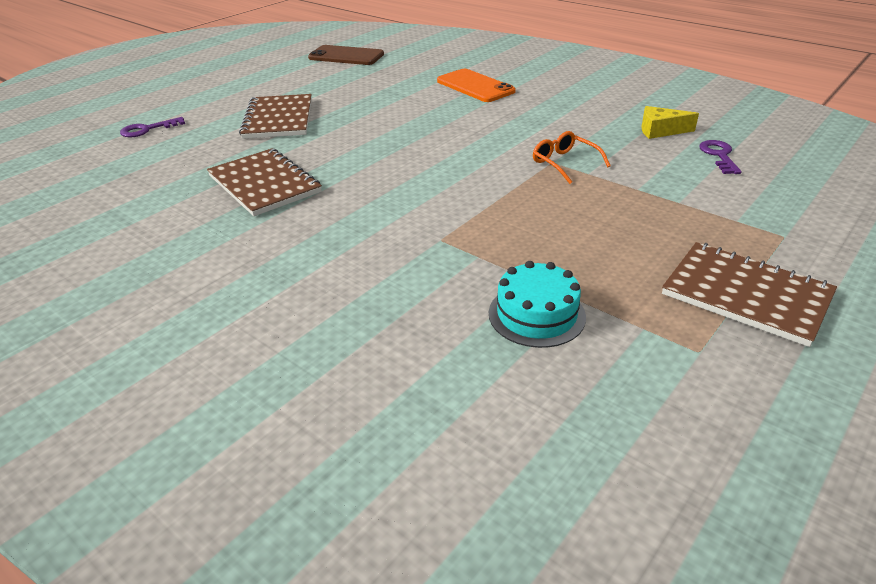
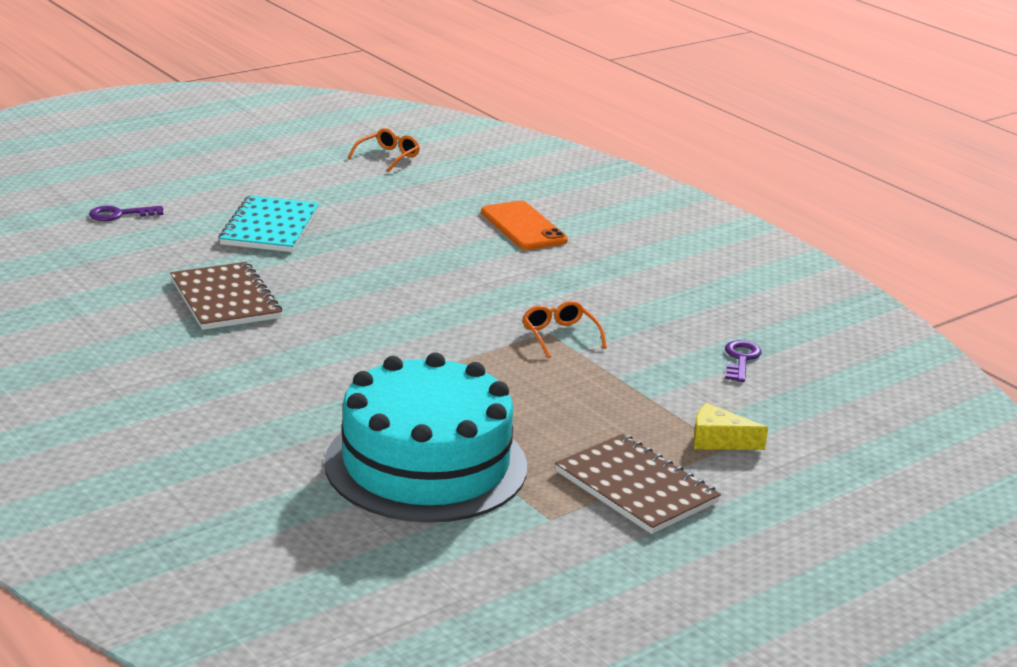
camera: 10 degrees right, 10 degrees down
(278, 119) = (270, 227): brown notebook -> turquoise notebook
(346, 56) = (388, 157): brown phone -> orange glasses
(536, 314) = (426, 464): turquoise cake -> turquoise cake, size x2.18
(660, 131) = (700, 320): yellow cheese -> yellow cheese (718, 440)

